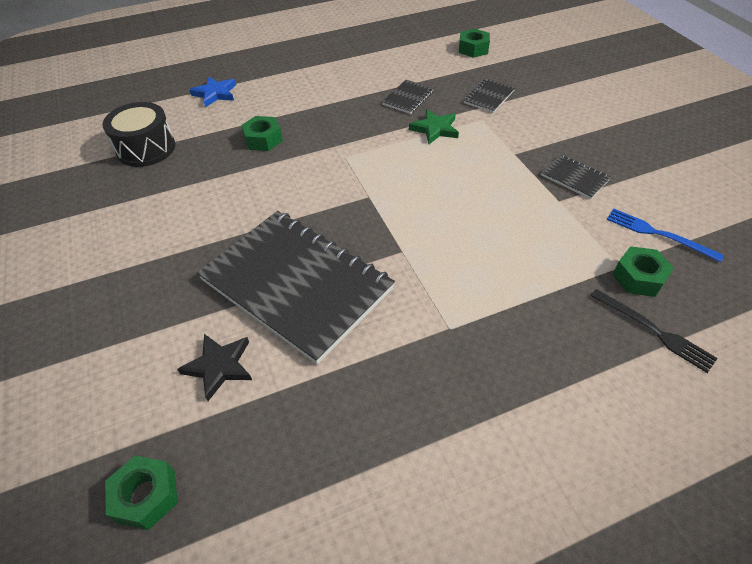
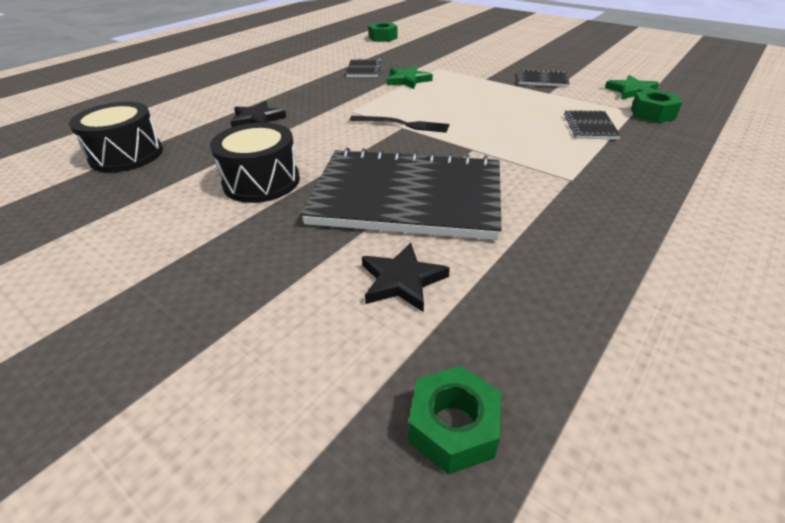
camera: 30 degrees left, 10 degrees down
(210, 218) = (261, 181): none -> black drum
(215, 94) = (170, 104): blue star -> none
(263, 140) = (257, 119): green nut -> black star
(489, 97) = (427, 57): black notebook -> black notebook (590, 127)
(654, 331) = (700, 135): black fork -> black fork (402, 124)
(658, 234) = (632, 91): blue fork -> green star

